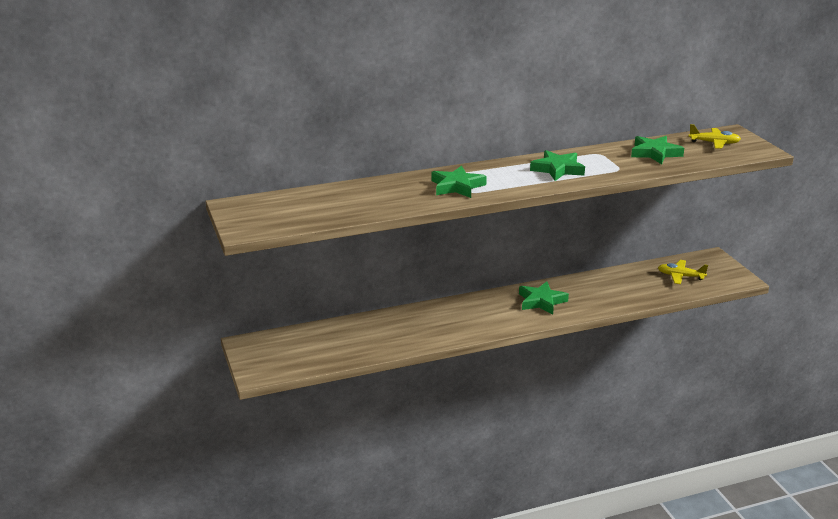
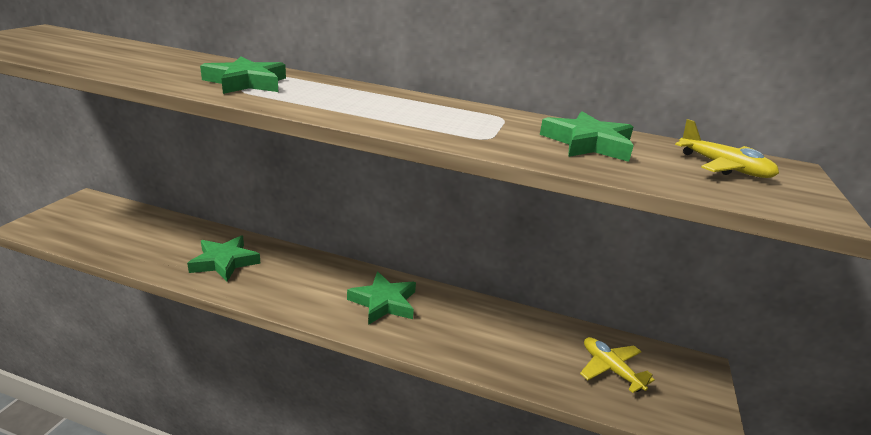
camera: 35 degrees right, 0 degrees up
(557, 169) = (403, 110): green star -> green star (224, 262)

